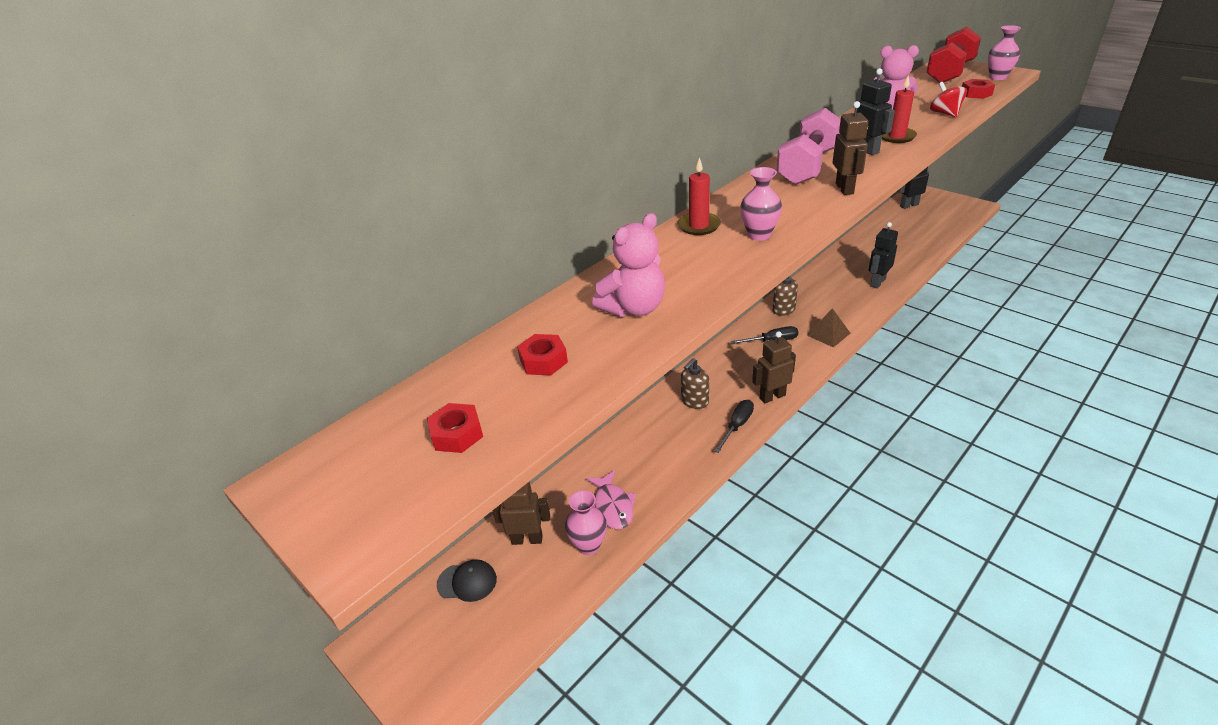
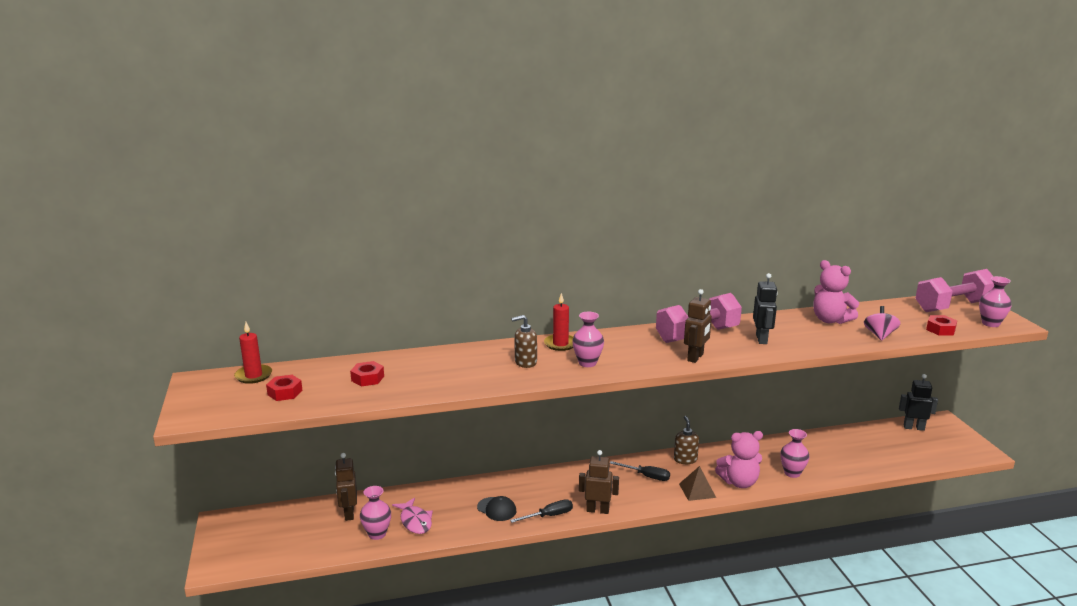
camera: 30 degrees right, 15 degrees down
(467, 582) = (295, 518): black cap -> black cap (496, 509)
(527, 539) = (348, 513): brown robot -> brown robot turned 135 degrees counterclockwise
(613, 506) = (415, 521): pink fish -> pink fish turned 45 degrees counterclockwise
(634, 308) = (450, 373): pink teddy bear -> pink teddy bear (739, 482)
(694, 401) = (540, 488): brown soap dispenser -> brown soap dispenser (525, 362)
(877, 282) = (792, 473): black robot -> pink vase
(896, 137) = (804, 338): red candle -> red candle (253, 376)
(945, 113) = (879, 335): red spinning top -> pink spinning top
(950, 73) = (953, 306): red dumbbell -> pink dumbbell

